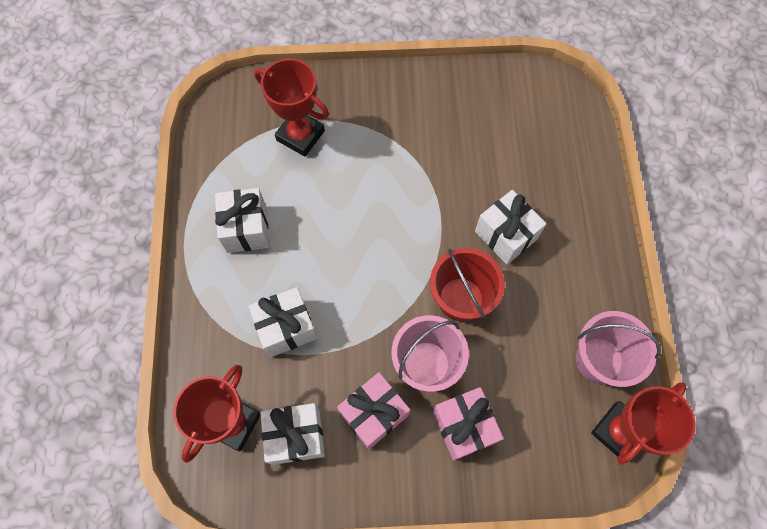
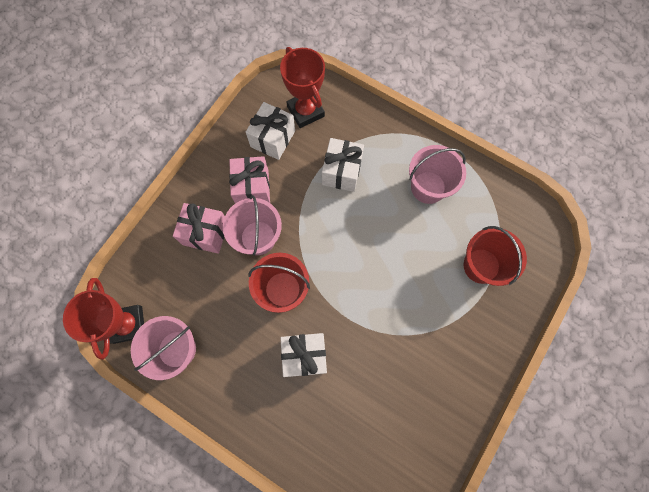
camera: 125 degrees right, 5 degrees up
(246, 229) = (428, 187): white gift -> pink bucket
(300, 135) = (481, 266): red trophy -> red bucket

